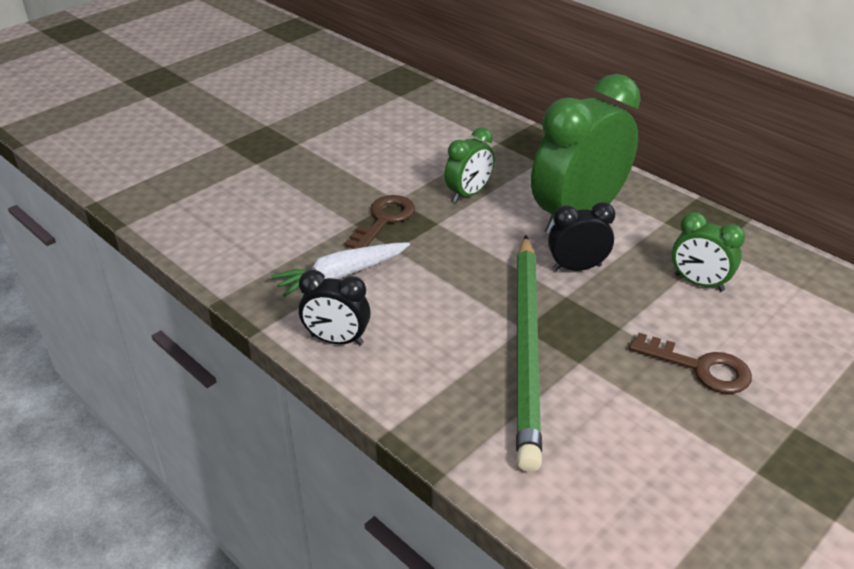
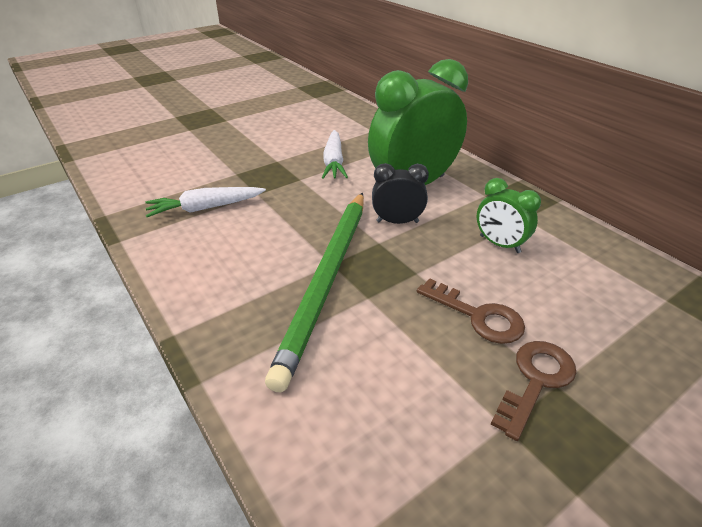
camera: 10 degrees right, 0 degrees up
(337, 340) = (173, 255): black clock -> none
(384, 220) = (259, 173): brown key -> brown key (535, 381)
(468, 194) = (334, 162): green clock -> white carrot

